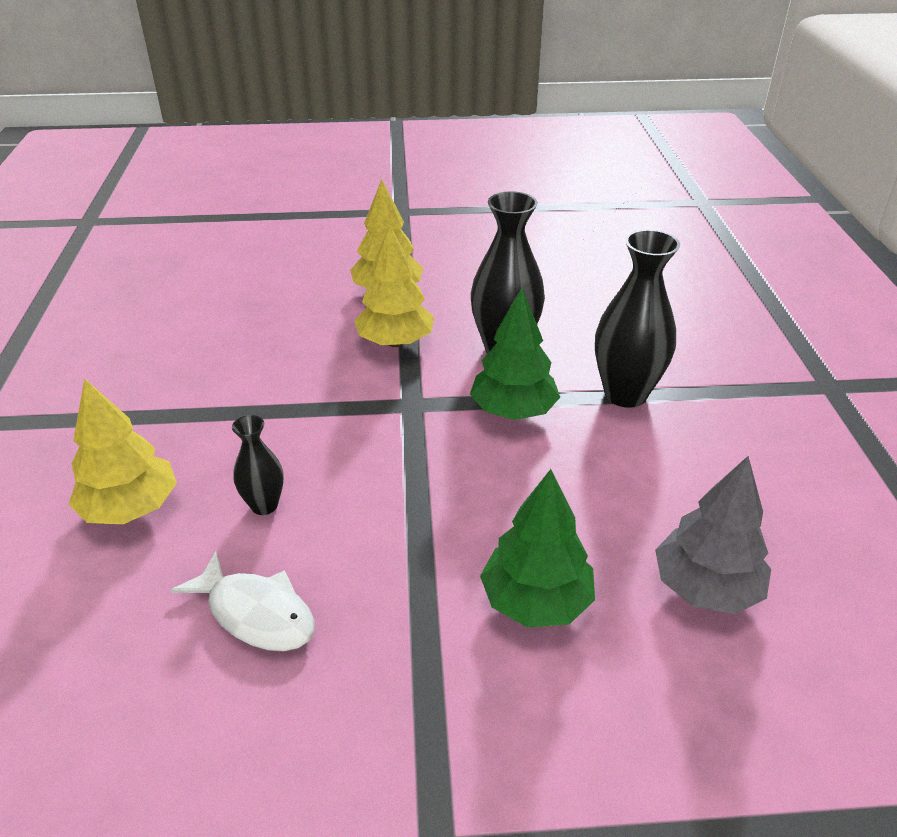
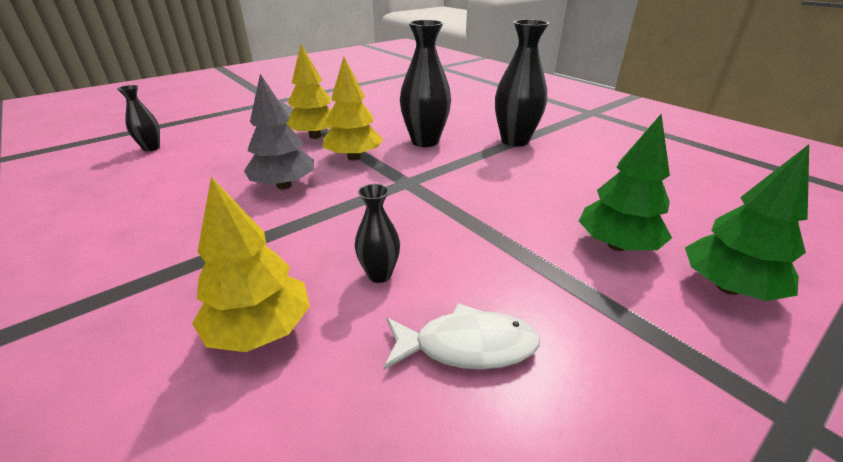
camera: 35 degrees left, 5 degrees down
(218, 250) = (151, 148): none -> black vase
(513, 411) = (470, 165): green tree -> green tree (727, 287)
(705, 588) = (673, 202): grey tree -> grey tree (284, 185)

